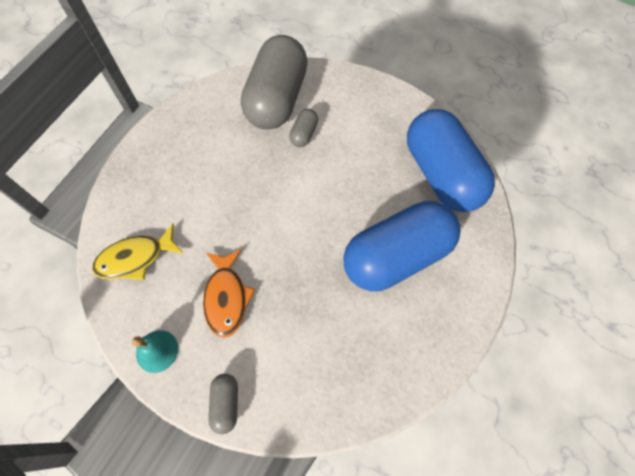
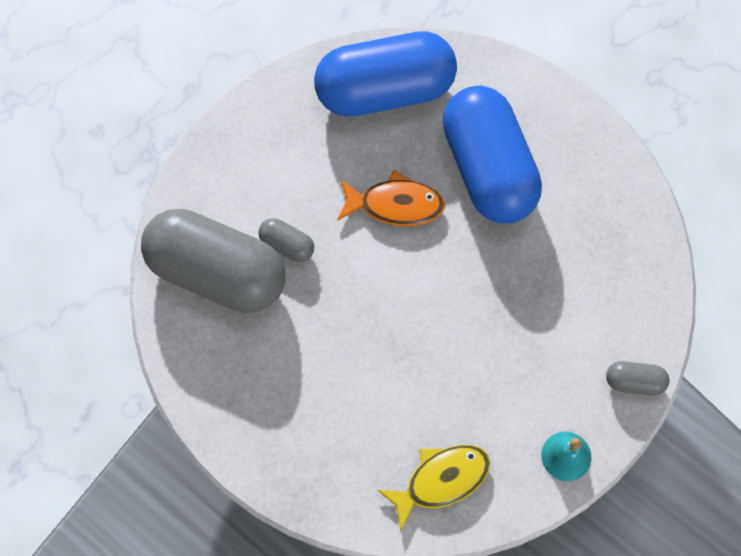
camera: 80 degrees left, 5 degrees up
(135, 258) = (441, 480): yellow fish -> yellow fish turned 105 degrees counterclockwise
(226, 297) = (511, 370): orange fish -> orange fish (395, 205)

